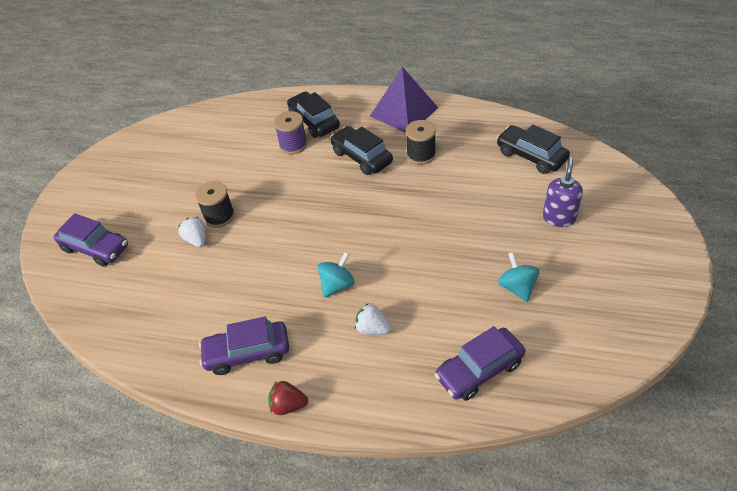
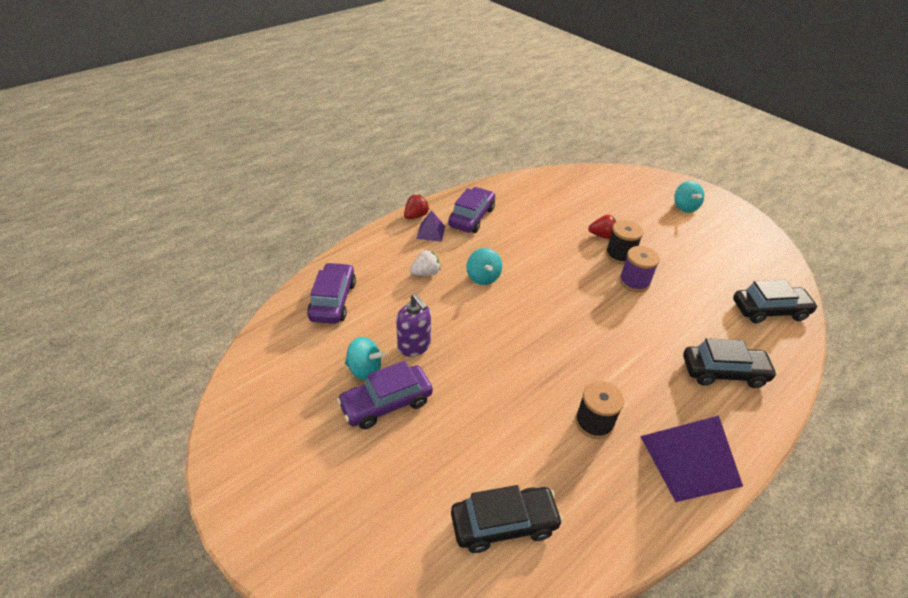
camera: 120 degrees right, 5 degrees down
(95, 248) = (636, 194): purple car -> purple car (386, 403)
(98, 207) = (684, 207): none -> turquoise spinning top
(197, 240) = (602, 235): white strawberry -> red strawberry
(293, 145) = (689, 337): purple spool -> purple spool (634, 282)
(305, 370) = (430, 232): none -> purple pyramid
(361, 157) = (629, 374): black car -> black car (769, 310)
(559, 218) = (396, 465): purple soap dispenser -> purple soap dispenser (414, 346)

